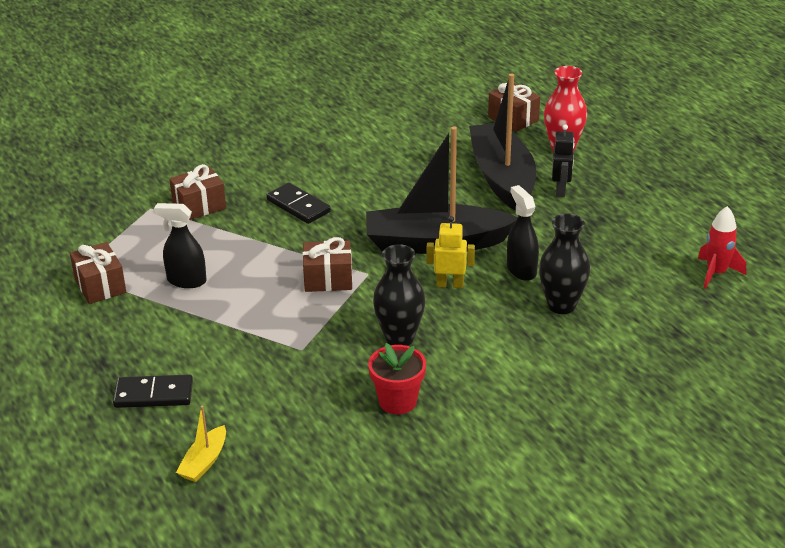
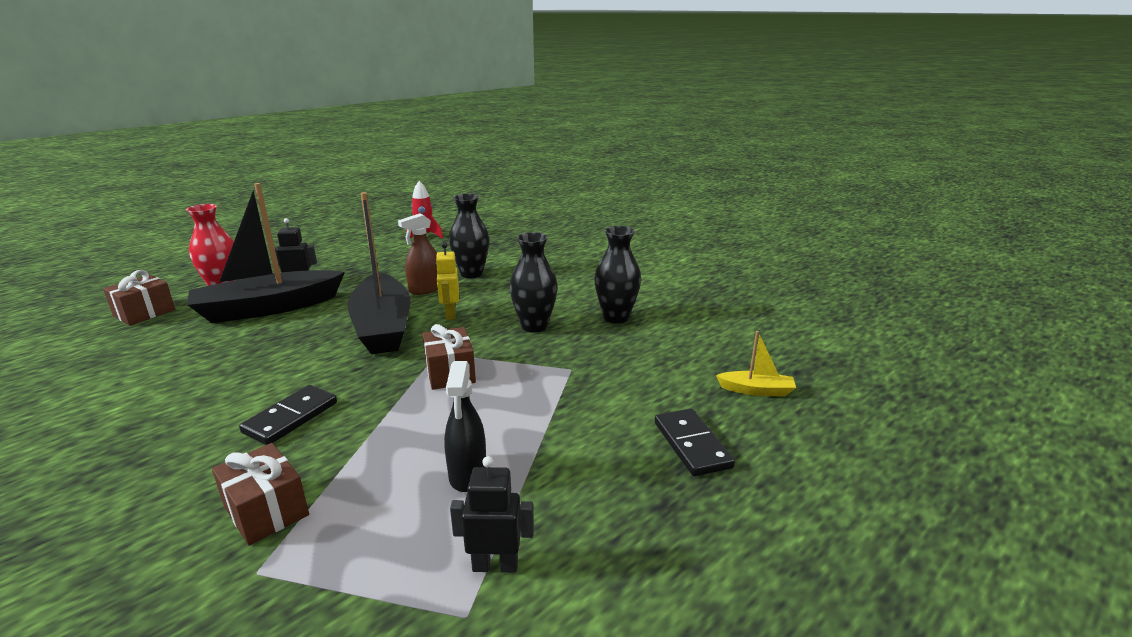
camera: 105 degrees left, 10 degrees down
(100, 286) = (495, 565): brown gift -> black robot
(397, 401) = (616, 317): red flower pot -> black vase
(521, 270) = (425, 290): black spray bottle -> brown spray bottle

